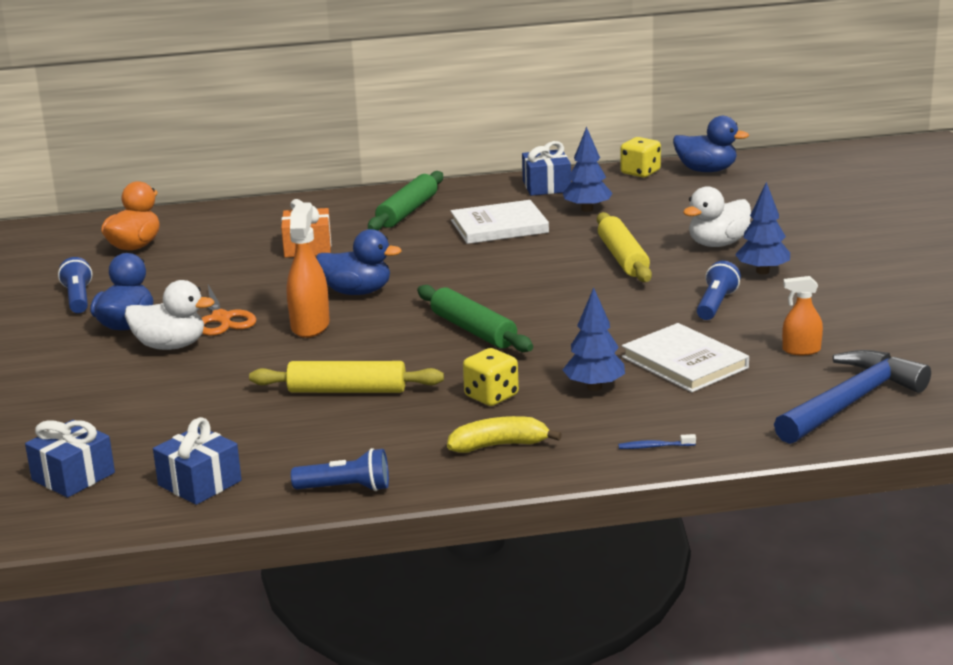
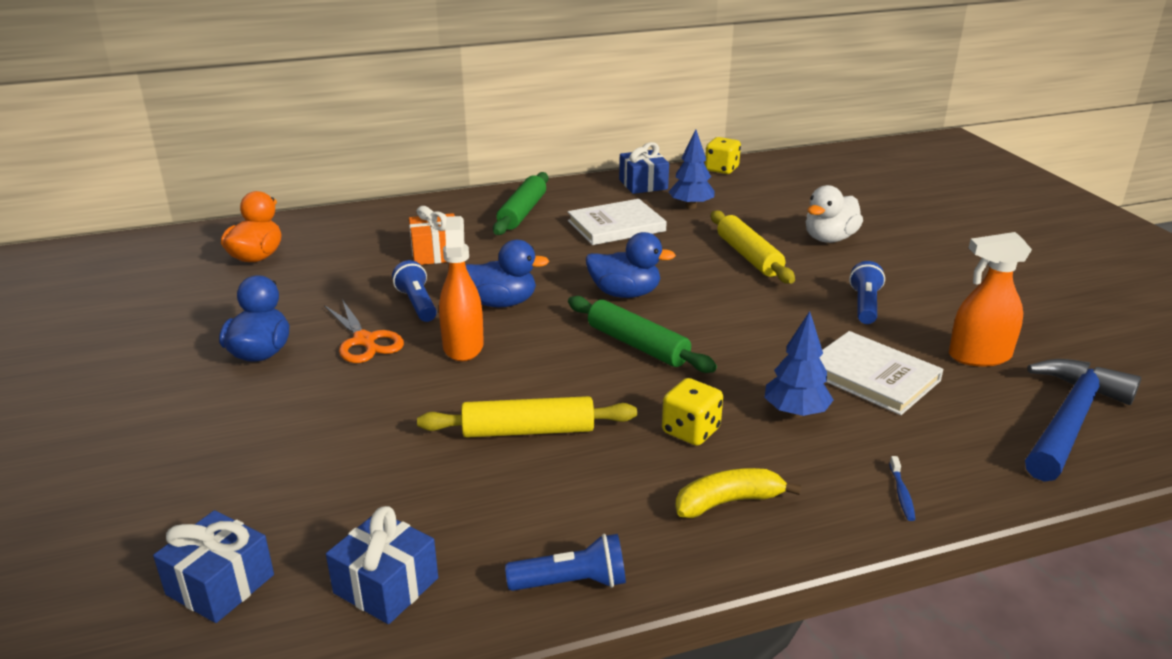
camera: 10 degrees left, 5 degrees up
(78, 299) = (202, 321): blue flashlight -> blue flashlight (417, 304)
(170, 346) = (314, 378): white duck -> none
(654, 446) = (901, 494): blue toothbrush -> blue toothbrush turned 75 degrees counterclockwise
(706, 170) = (779, 166): blue duck -> blue duck (625, 293)
(762, 271) = (887, 267): blue tree -> none
(801, 350) = (979, 356): orange spray bottle -> orange spray bottle, size x1.65

